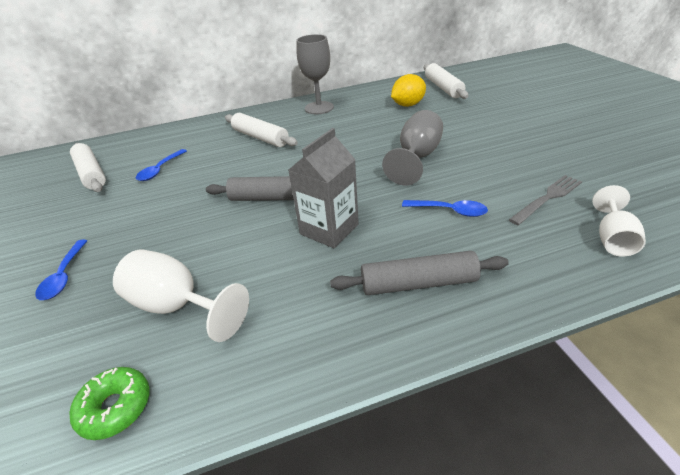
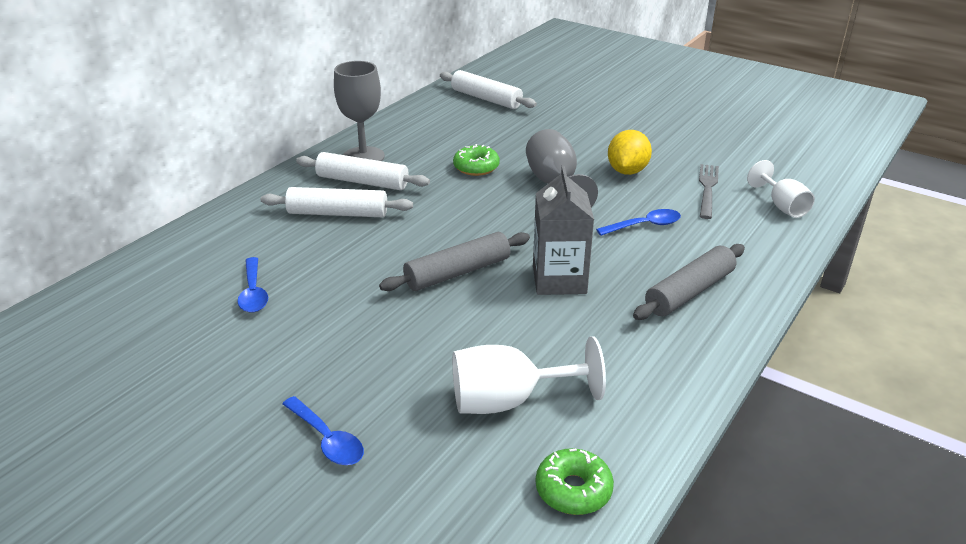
camera: 40 degrees left, 5 degrees down
(91, 174) = (145, 333): white rolling pin -> white rolling pin (362, 182)
(377, 131) = (476, 167): none -> green donut
(408, 105) = (471, 128): yellow lemon -> yellow lemon (627, 171)

